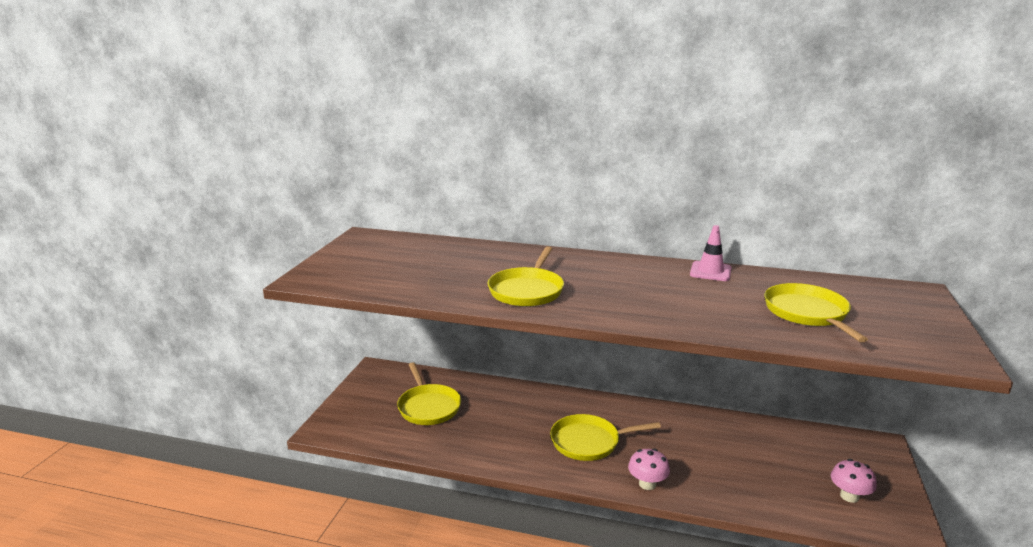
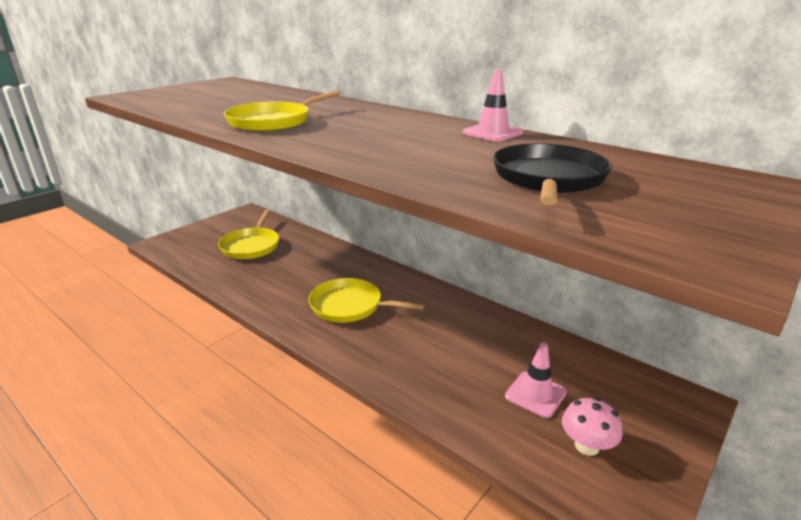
camera: 25 degrees right, 5 degrees up
(647, 484) = (362, 358): pink mushroom -> none
(790, 471) = (535, 394): none -> pink traffic cone
(807, 313) = (548, 179): yellow pan -> black pan

